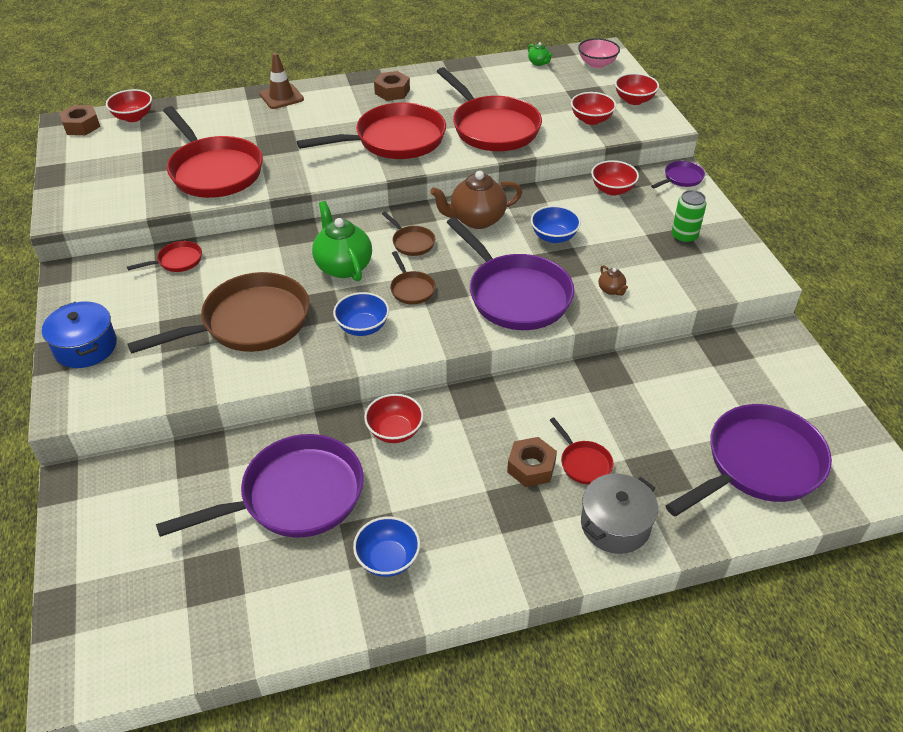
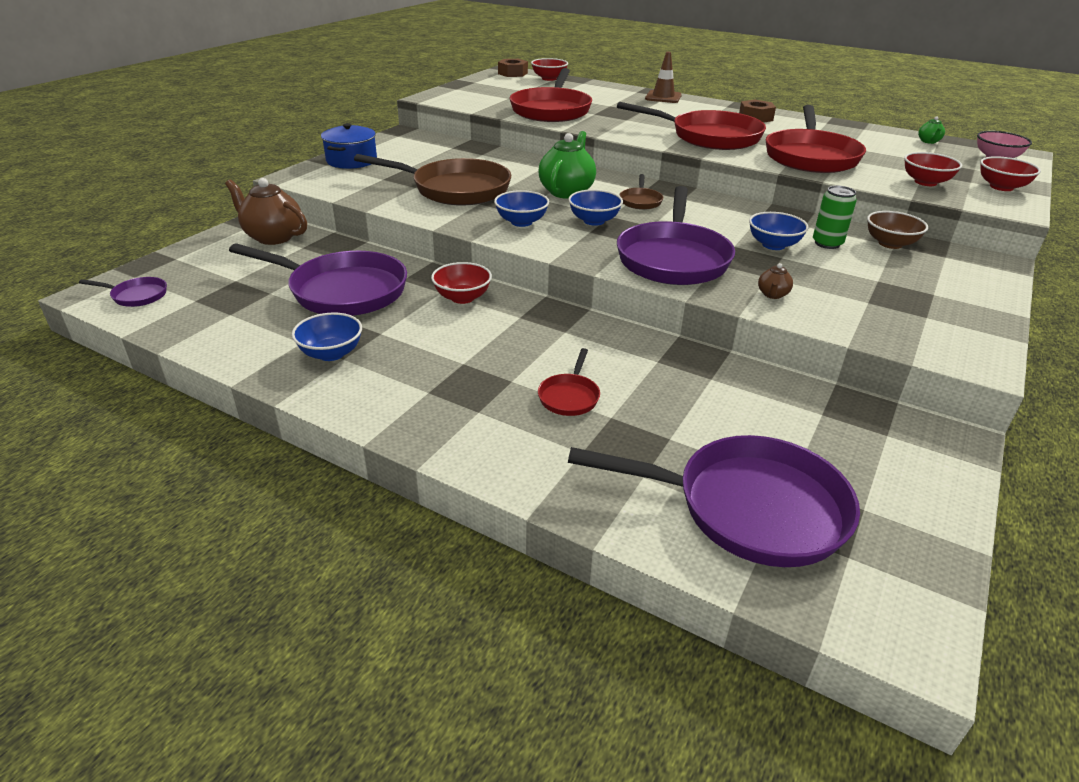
camera: 45 degrees right, 10 degrees down
(177, 261) = (469, 150): red pan -> none
(411, 289) = (594, 221): brown pan -> blue bowl
(476, 219) = (718, 211): brown teapot -> brown teapot (273, 237)
(531, 467) = (522, 372): brown nut -> none
(612, 190) = (890, 244): red bowl -> brown bowl
(615, 525) = (524, 449): grey pot -> none
(681, 178) = (990, 266): purple pan -> purple pan (137, 296)
(684, 236) = (922, 299): green can -> green can (827, 243)

